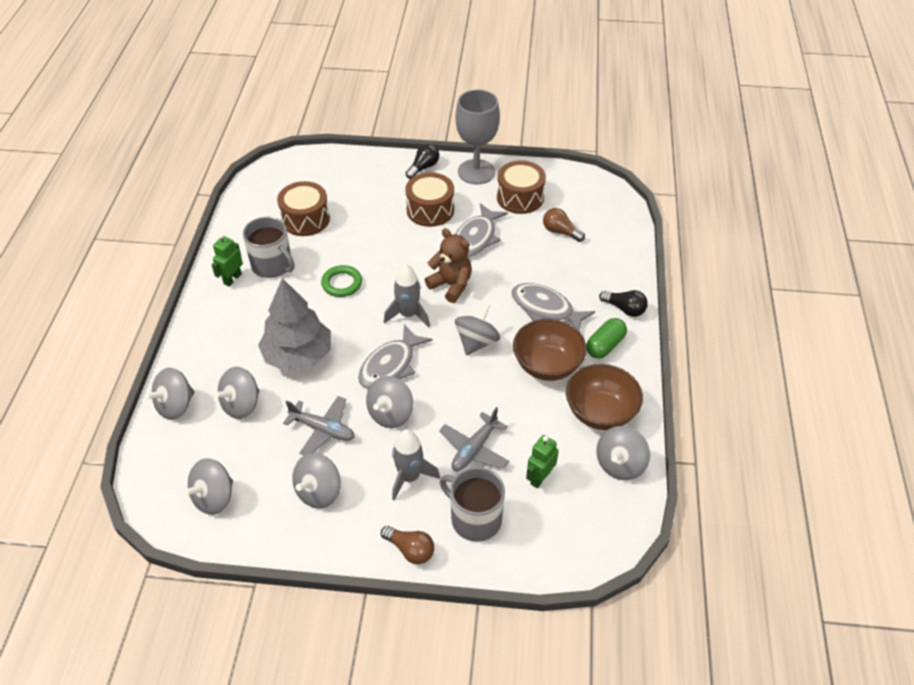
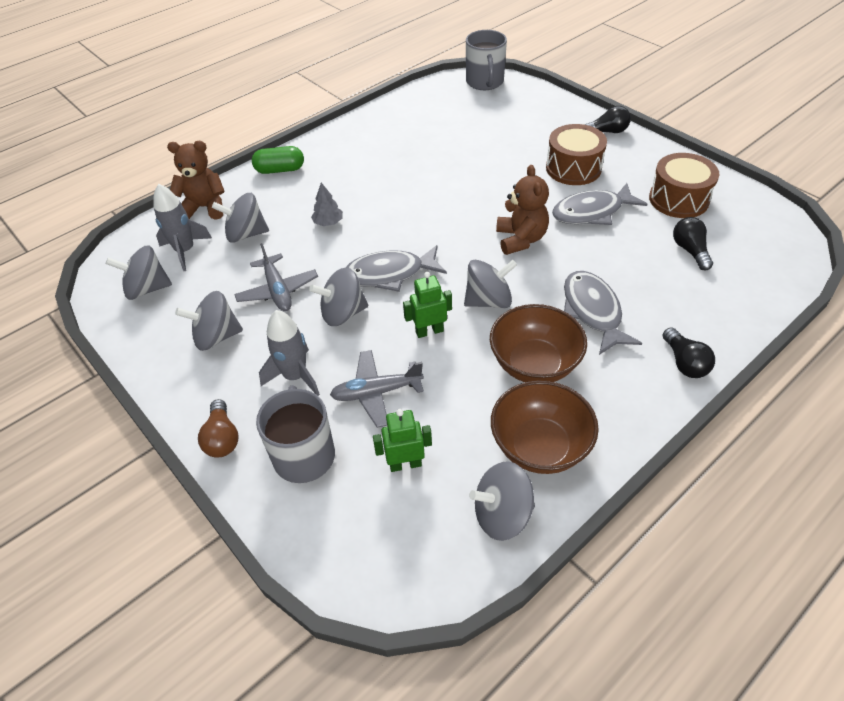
camera: 45 degrees right, 0 degrees up
(175, 406) = (205, 207): grey spinning top -> brown teddy bear
(232, 279) = (349, 141): green robot -> green robot (429, 331)
(273, 265) = (390, 147): grey mug -> grey mug (485, 82)
(298, 355) = (328, 222): grey tree -> grey tree, size x0.41
(305, 219) = (455, 125): brown drum -> none
(342, 283) = (427, 187): green ring -> none
(408, 315) = (453, 242): grey rocket -> grey rocket (185, 251)
(476, 172) = (656, 157): grey goblet -> none
(560, 232) = (690, 251): brown light bulb -> black light bulb
(605, 345) = (620, 385): green capsule -> green capsule (280, 170)

